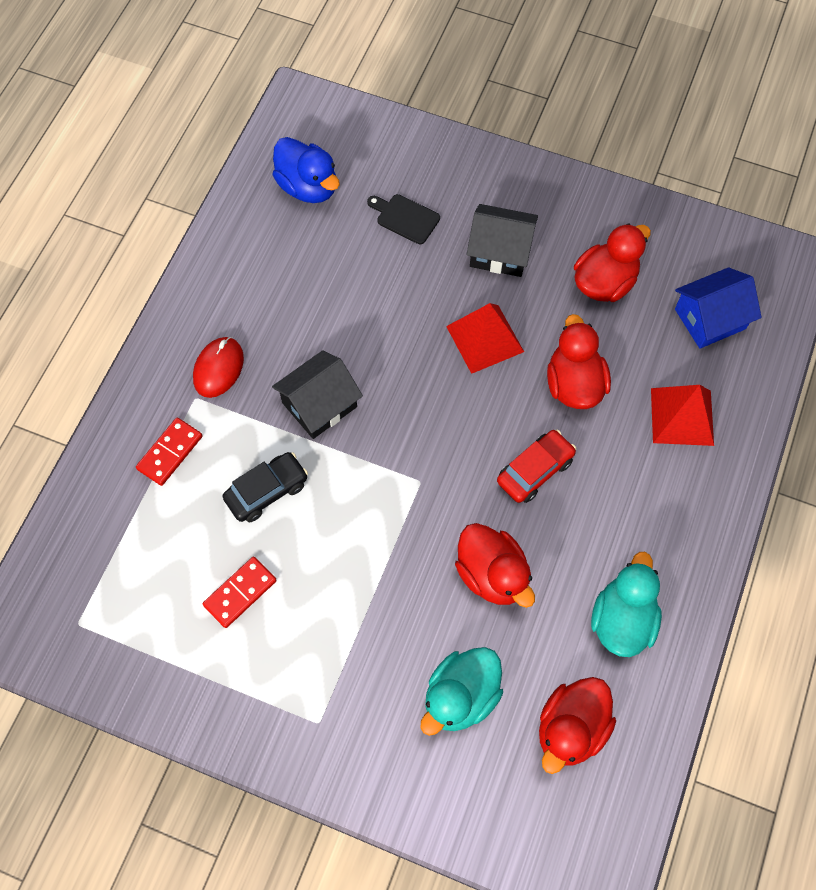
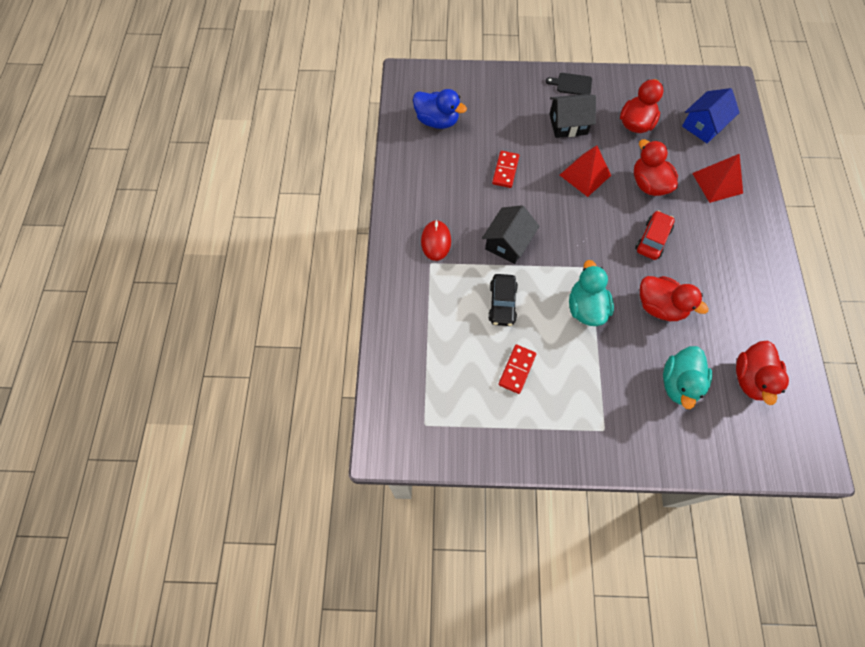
camera: 20 degrees left, 0 degrees up
(170, 452) = (431, 301): red domino -> red domino (505, 170)
(267, 491) = (502, 303): black car -> black car turned 150 degrees clockwise
(405, 218) = (503, 122): black cutting board -> black cutting board (572, 84)
(622, 620) = (745, 306): turquoise duck -> turquoise duck (586, 308)

